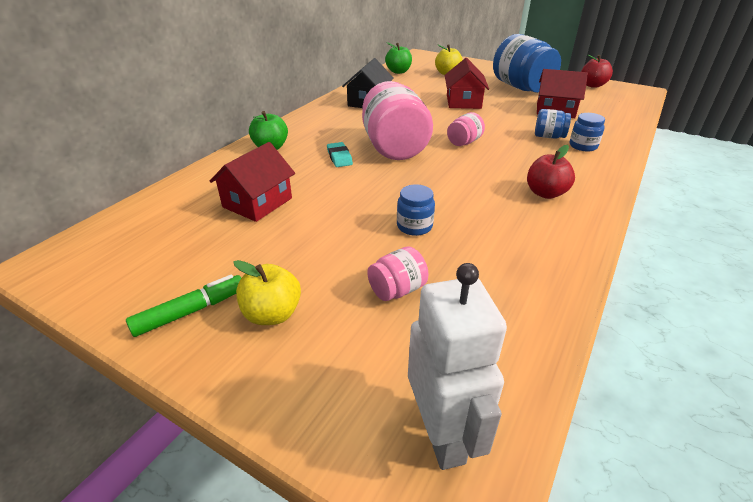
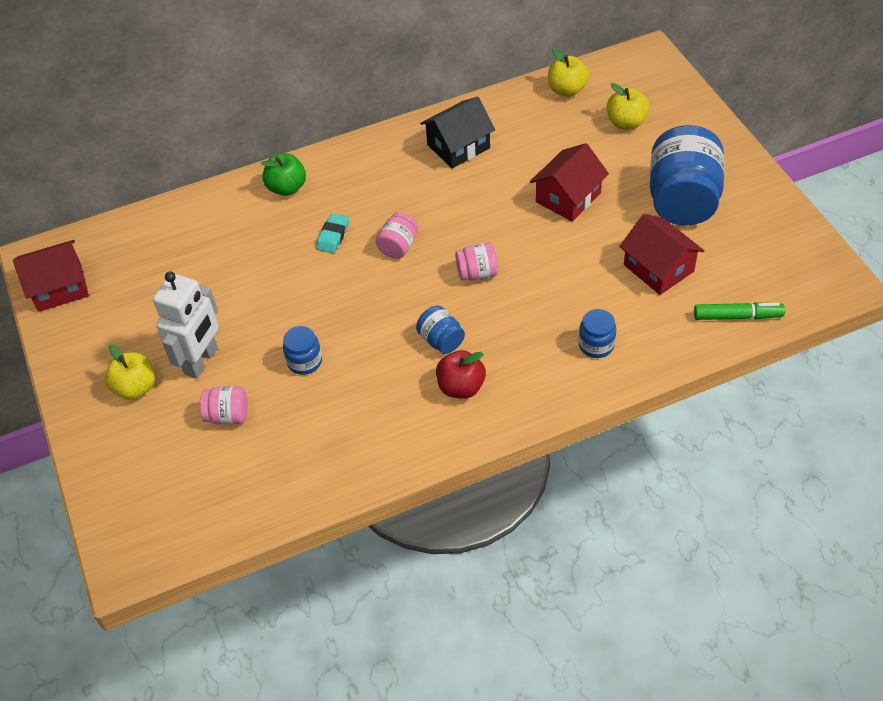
camera: 40 degrees right, 15 degrees up
(191, 311) = (92, 356): green marker -> green marker (737, 316)
(257, 202) = (214, 265): red house -> red house (59, 287)
(394, 148) = (398, 246): pink jar -> pink jar, size x0.47
(398, 71) = (567, 90): green apple -> yellow apple
(442, 434) = (151, 525): white robot -> white robot (201, 361)
(549, 136) = (580, 310): blue jar -> blue jar (441, 340)
(592, 85) = (790, 240): red apple -> none

